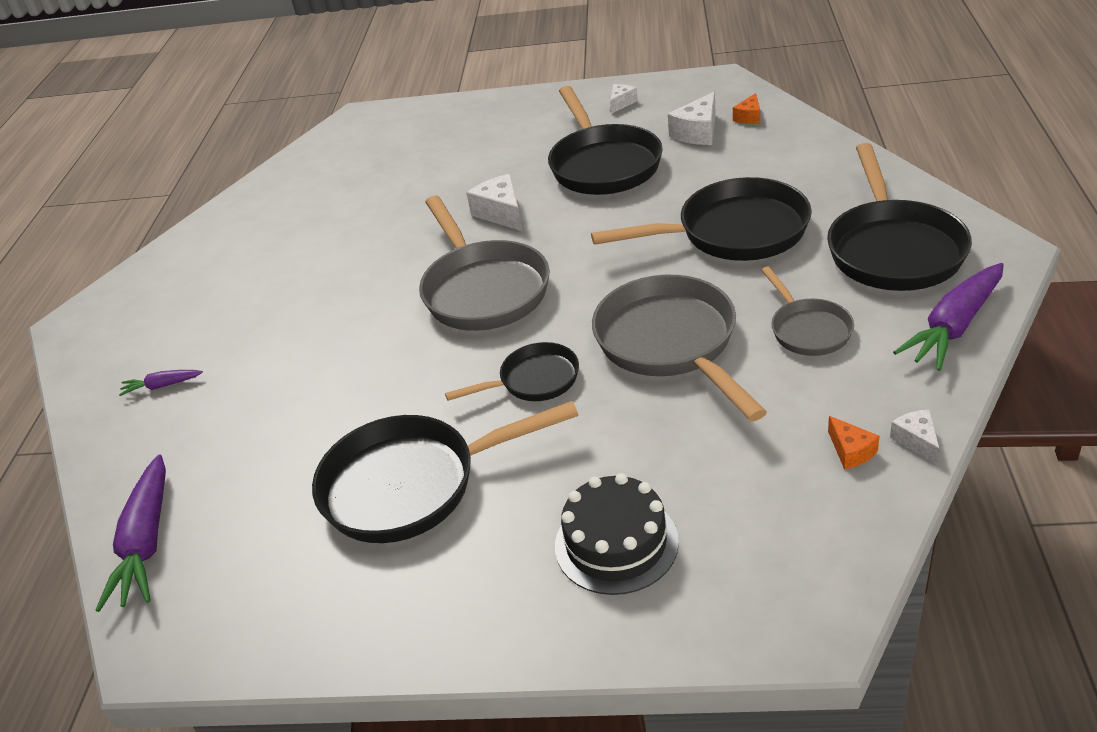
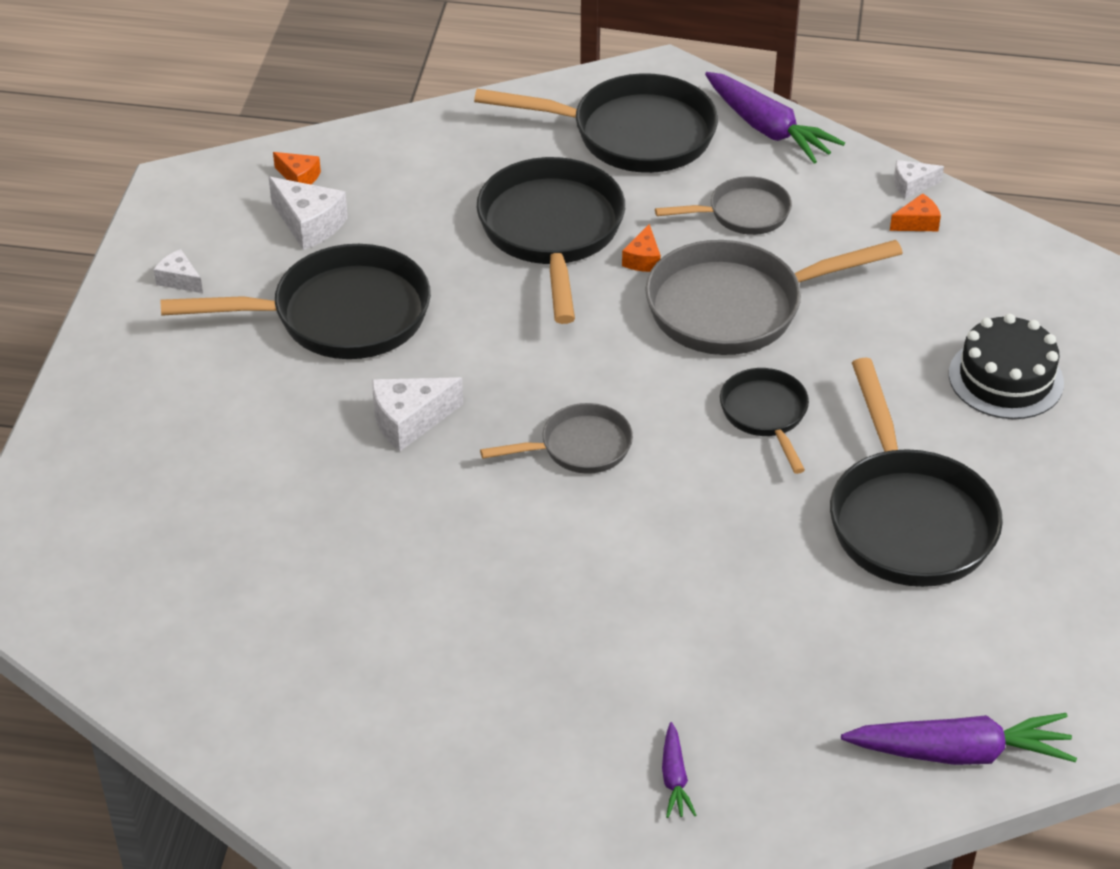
camera: 90 degrees left, 5 degrees up
(483, 289) = (579, 447): grey pan -> grey pan, size x0.55
(717, 283) = (643, 259): none -> orange cheese

